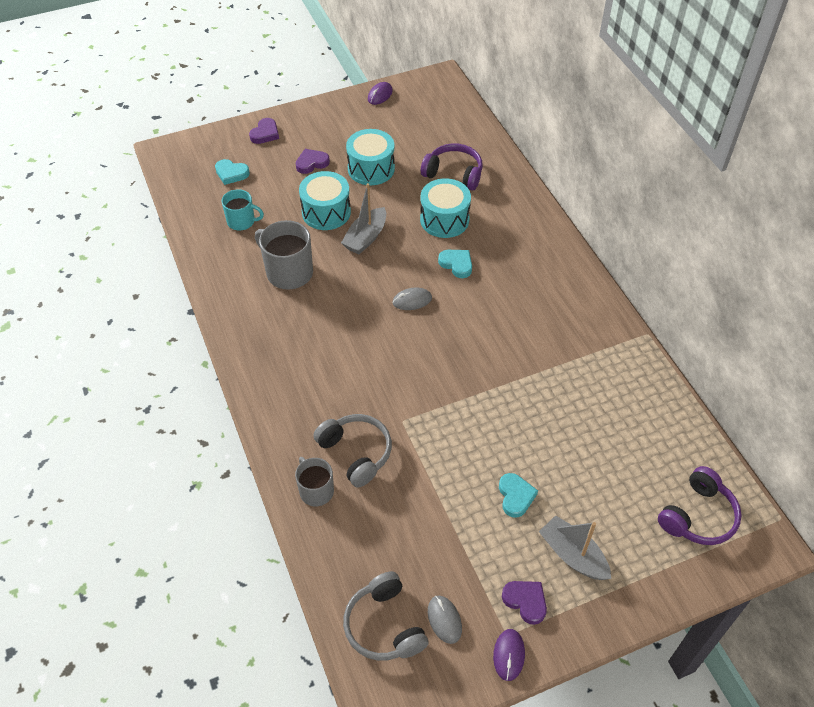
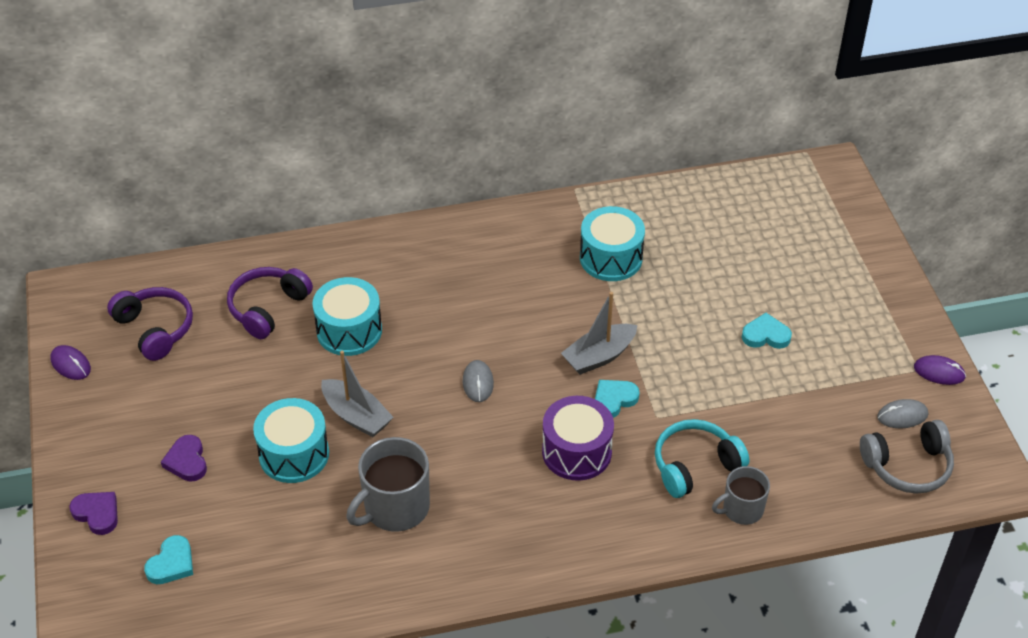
camera: 80 degrees left, 5 degrees down
(242, 221) = (279, 556): turquoise mug -> none
(356, 371) = (576, 452): none -> purple drum
(356, 453) = (695, 465): grey headphones -> turquoise headphones
(371, 169) = (225, 394): turquoise drum -> turquoise drum (611, 258)
(456, 264) = (429, 331): turquoise heart -> turquoise heart (614, 400)
(525, 601) = (884, 349): purple heart -> none
(573, 555) = (836, 304): grey boat -> grey boat (599, 356)
(698, 516) = (800, 206): purple headphones -> purple headphones (155, 329)

